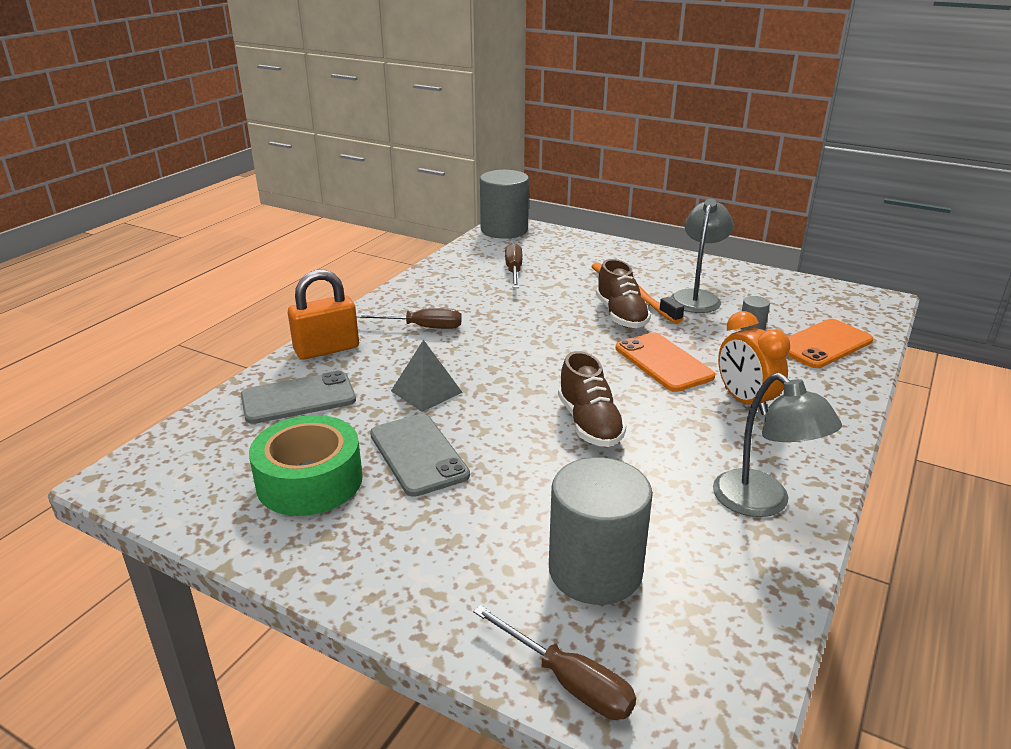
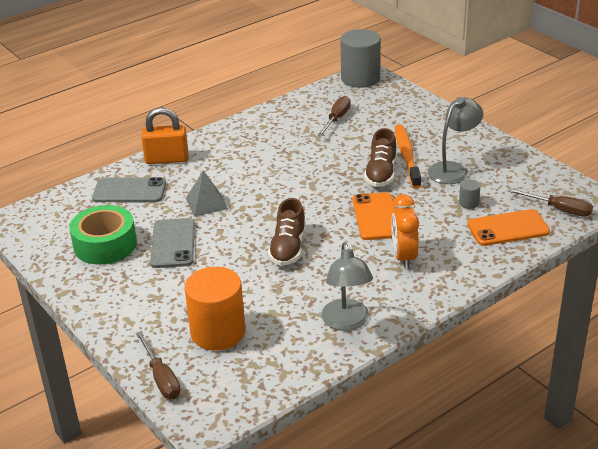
camera: 25 degrees right, 5 degrees up
(421, 327) = (237, 155): brown screwdriver -> brown screwdriver (559, 209)
(595, 570) = (218, 332): grey cylinder -> orange cylinder

